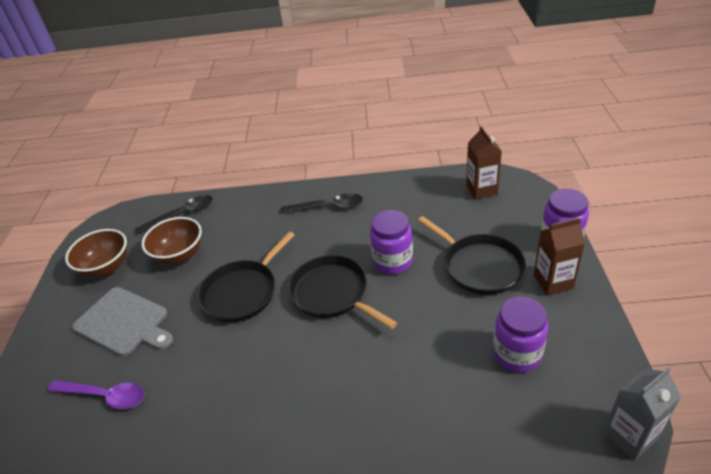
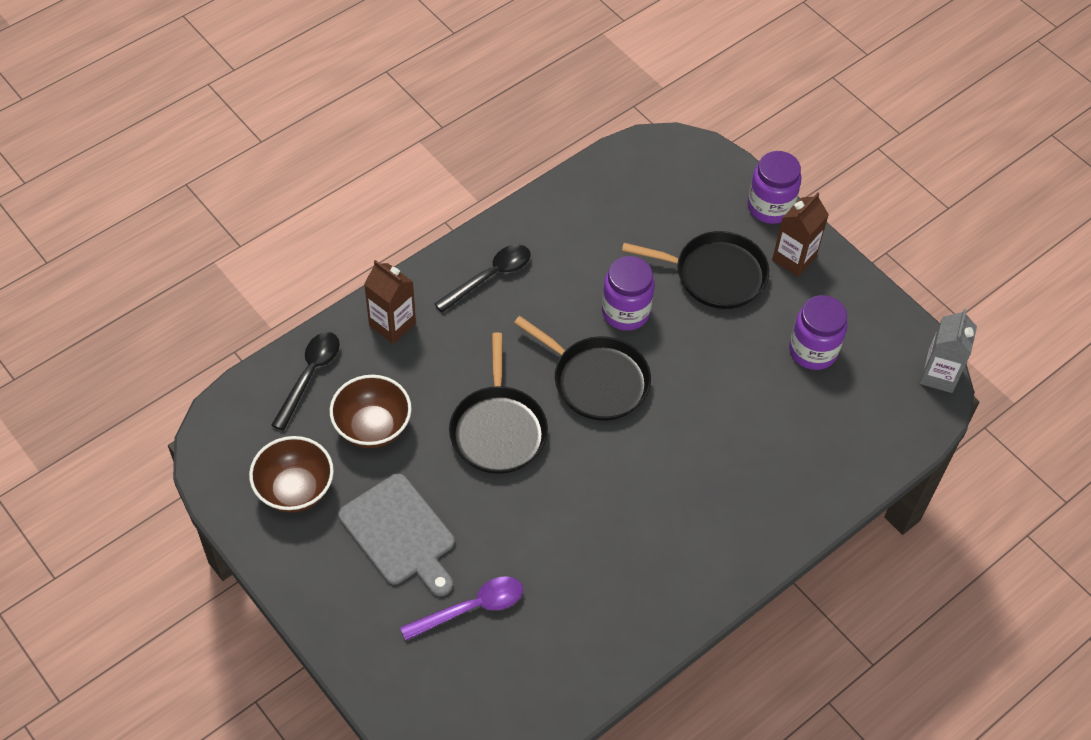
camera: 45 degrees left, 15 degrees up
(124, 322) = (400, 533): grey cutting board -> grey cutting board turned 60 degrees clockwise
(332, 294) = (596, 380): black pan -> black pan turned 150 degrees counterclockwise
(481, 190) = (645, 173): brown carton -> brown carton (392, 324)

